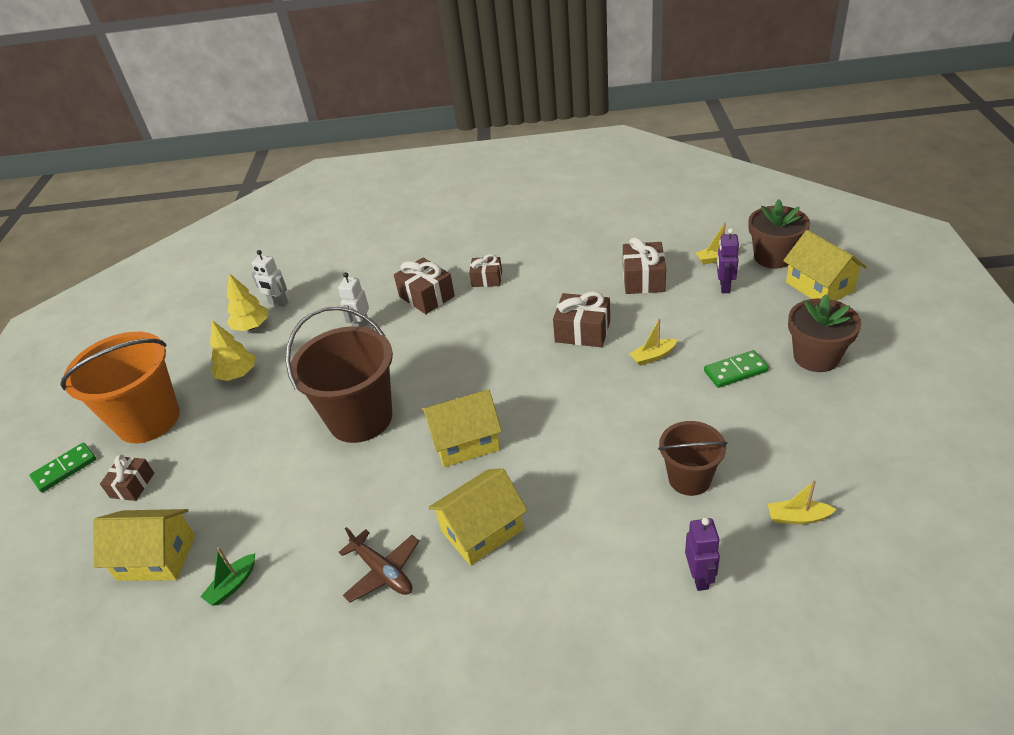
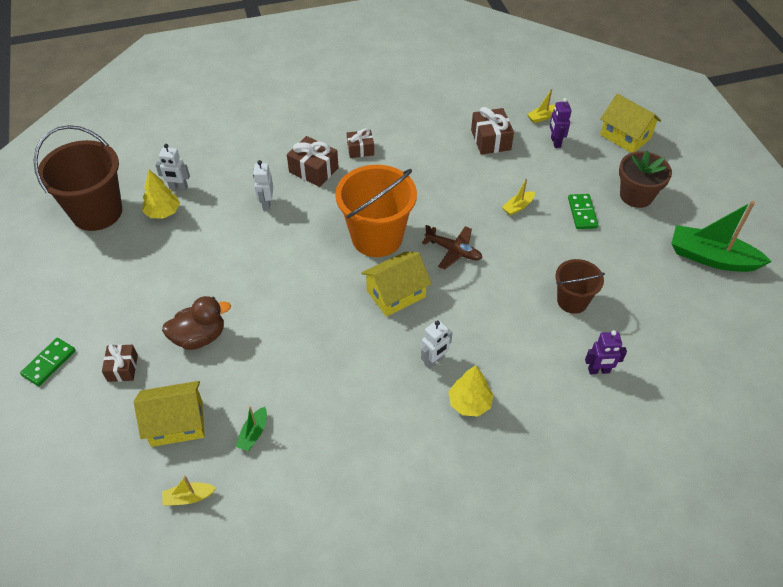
camera: 20 degrees left, 10 degrees up
(148, 420) = (107, 309): orange bucket -> orange bucket (377, 237)
(226, 462) = (199, 337): none -> brown duck
(237, 374) = (171, 258): yellow tree -> yellow tree (469, 403)
(360, 418) = (300, 285): brown bucket -> brown bucket (97, 212)
(383, 572) = (370, 404): brown plane -> brown plane (453, 251)
(482, 530) = (434, 361): yellow house -> white robot
(582, 331) = (457, 190): brown gift -> none
(700, 577) = (599, 371): purple robot -> purple robot turned 105 degrees clockwise
(735, 371) = (582, 213): green domino -> green domino turned 60 degrees counterclockwise
(773, 257) = (585, 113): brown flower pot -> none
(798, 517) = (652, 319): yellow boat -> yellow boat (189, 497)
(908, 446) = (711, 258): none -> green boat

